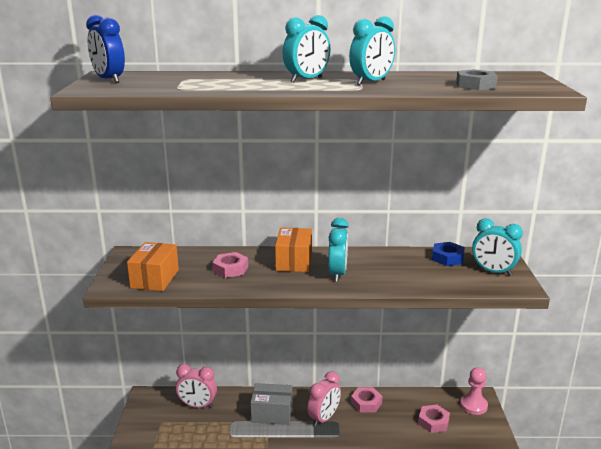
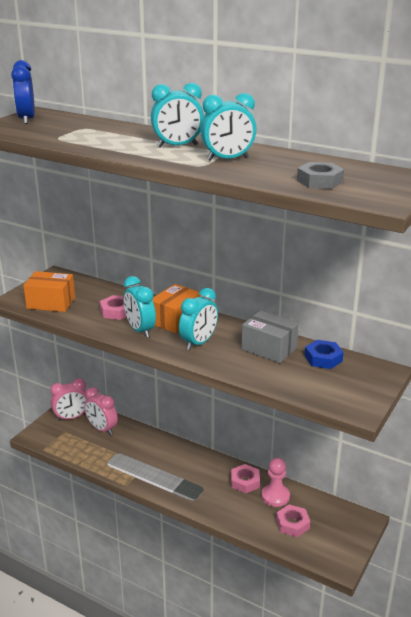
camera: 30 degrees right, 5 degrees up
(155, 279) = (51, 303): orange box -> orange box turned 60 degrees clockwise
(272, 413) = (155, 458): grey box -> grey box (269, 348)
(324, 418) = (195, 480): pink clock -> pink clock (71, 417)
(473, 405) = (348, 525): pink pawn -> pink pawn (275, 496)
(493, 272) = (351, 386): turquoise clock -> turquoise clock (140, 330)

